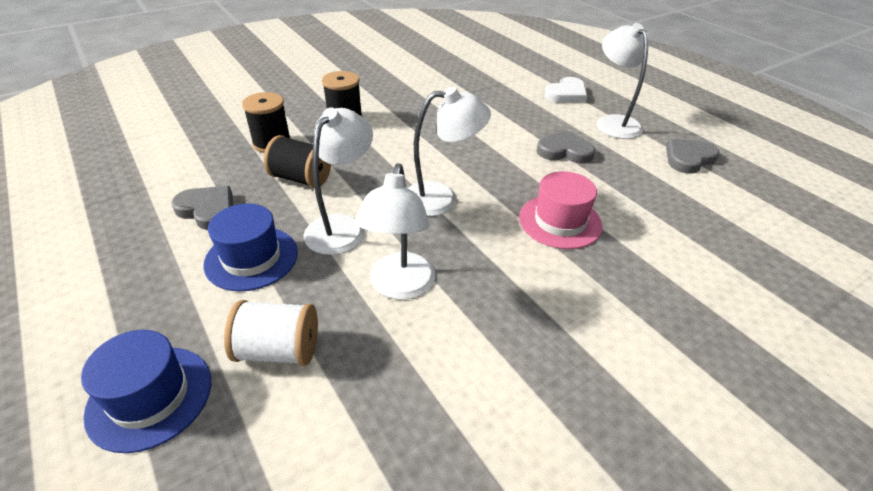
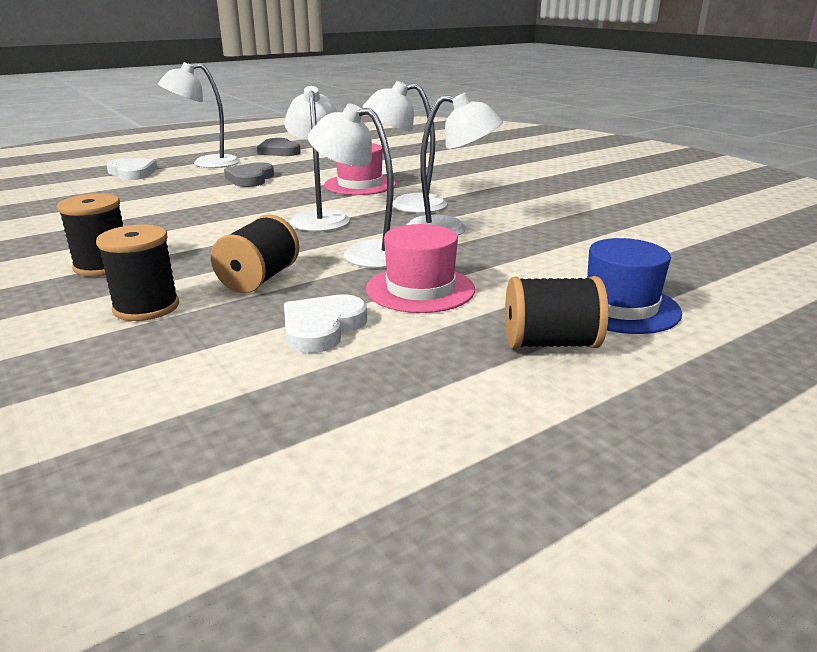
camera: 90 degrees left, 15 degrees down
(115, 327) = (550, 343): none -> black spool
(208, 210) = (322, 328): grey heart -> white heart
(251, 258) = (420, 289): blue hat -> pink hat
(278, 350) = (540, 264): white spool -> none
(487, 256) = (406, 204): none -> white lamp

